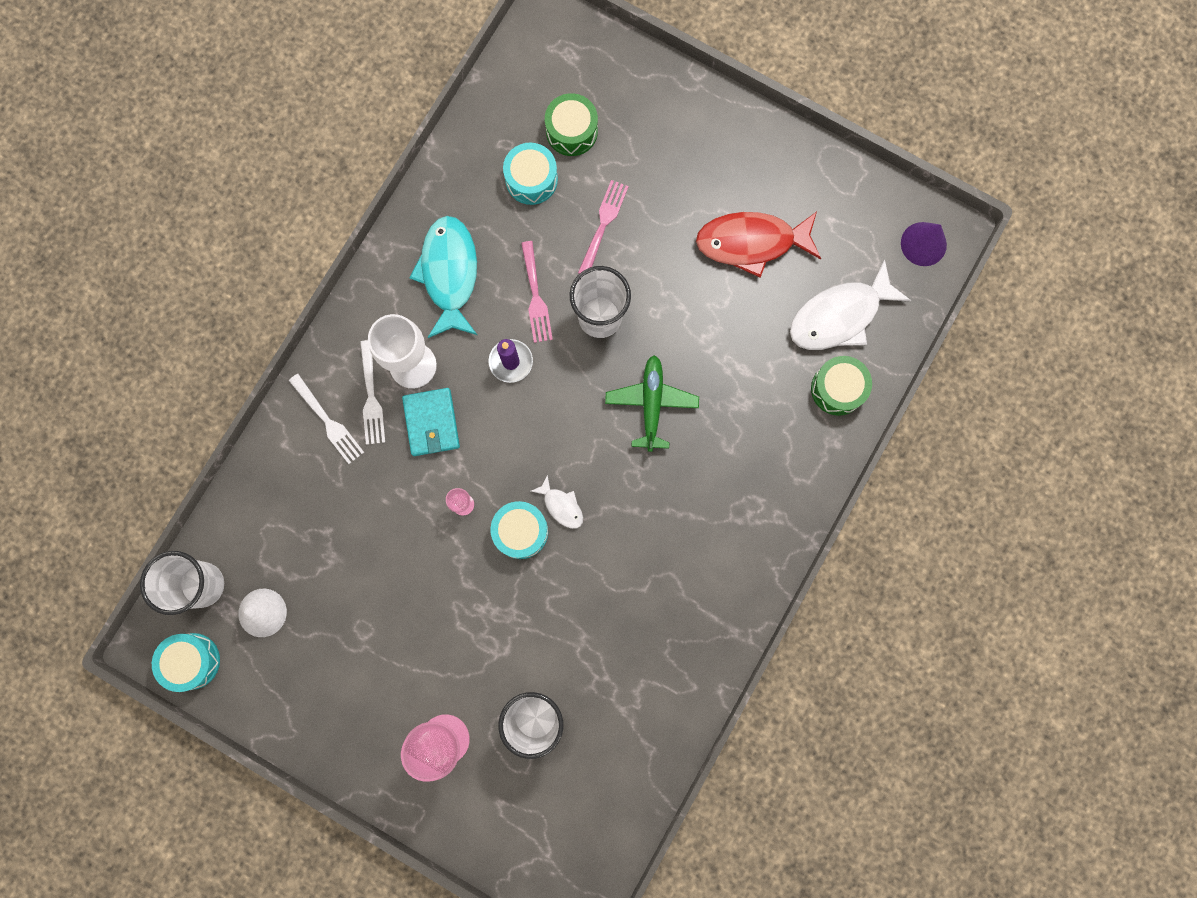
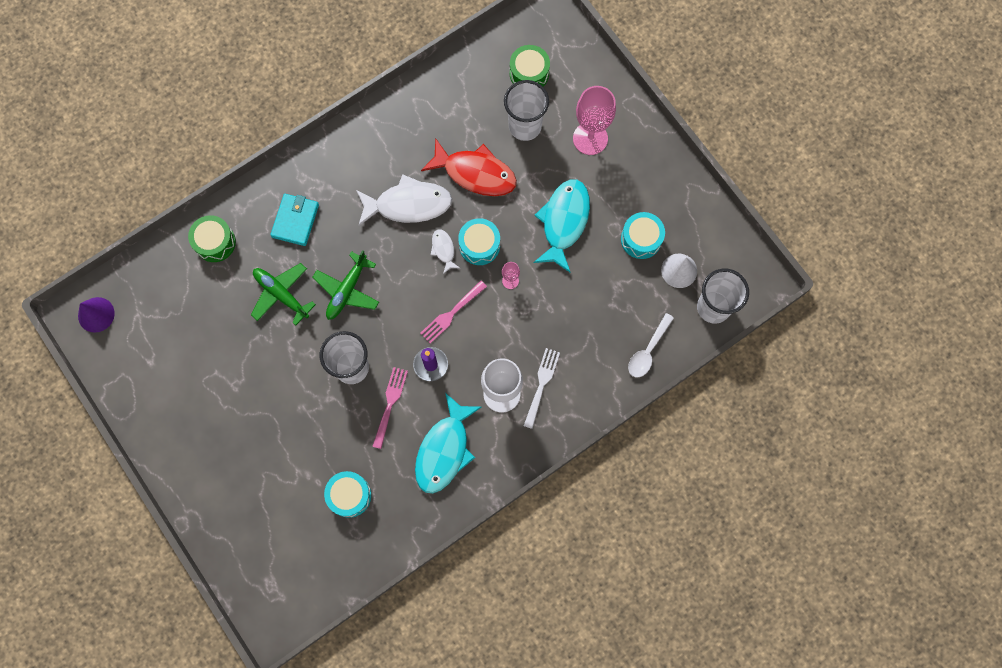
camera: 155 degrees left, 5 degrees down
(192, 661) = (739, 260): turquoise drum -> turquoise drum (641, 239)
(262, 494) = (648, 351): none -> white spoon
(328, 421) = (580, 381): white fork -> none
(430, 610) = (564, 222): none -> turquoise fish
(431, 423) = (507, 347): turquoise wallet -> turquoise wallet (295, 221)
(571, 131) = (300, 520): green drum -> green drum (529, 73)
(603, 224) = (314, 435): pink fork -> pink fork (451, 313)
(725, 363) = (281, 294): none -> green plane
(751, 242) = (215, 372): red fish -> red fish (475, 173)
(839, 316) = (184, 291): white fish -> white fish (408, 204)

